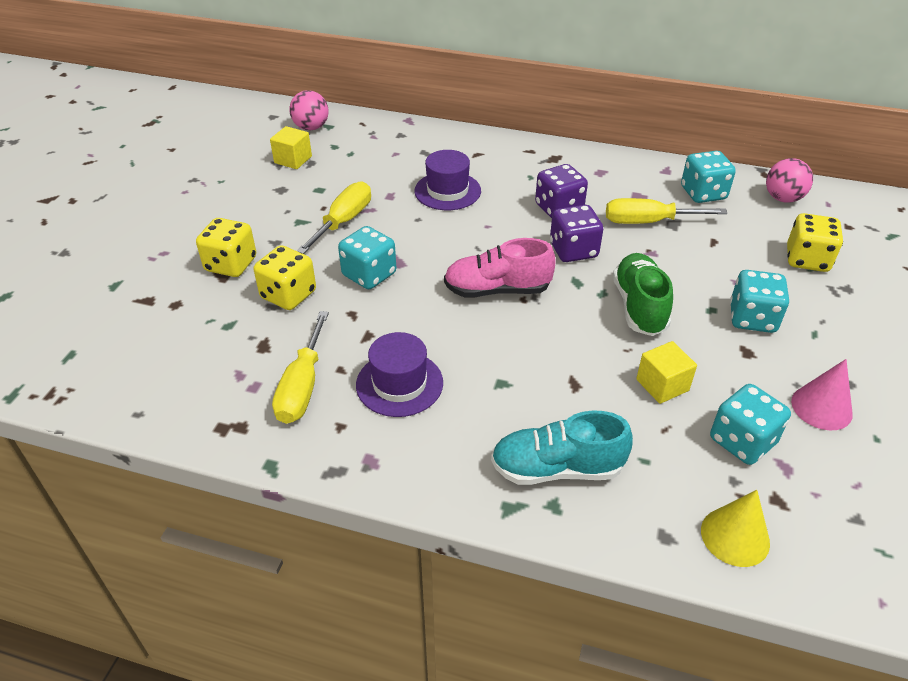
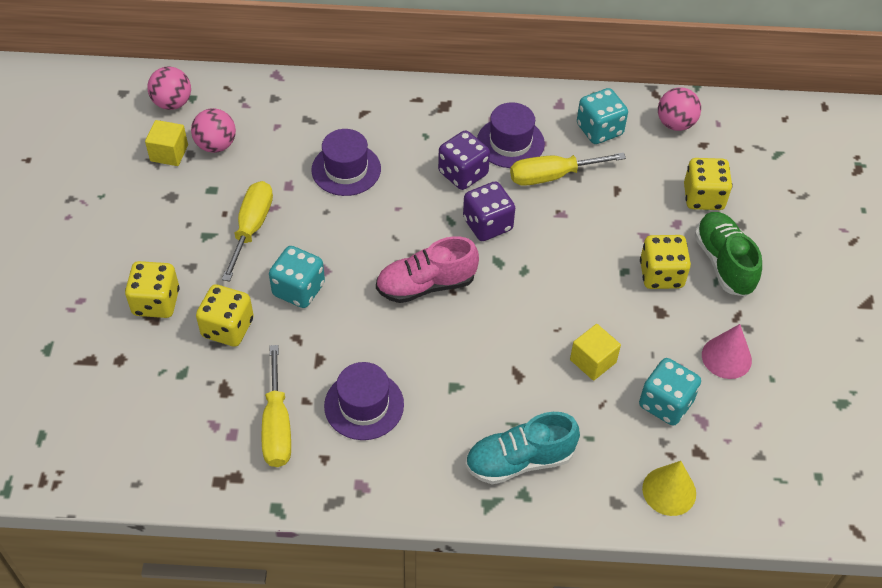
camera: 15 degrees left, 10 degrees up
(336, 159) = (216, 145): none -> pink ball
(611, 192) = (510, 143): none -> purple hat
(639, 306) = (560, 280): green shoe -> green shoe (724, 263)
(752, 318) = (661, 275): turquoise dice -> yellow dice

